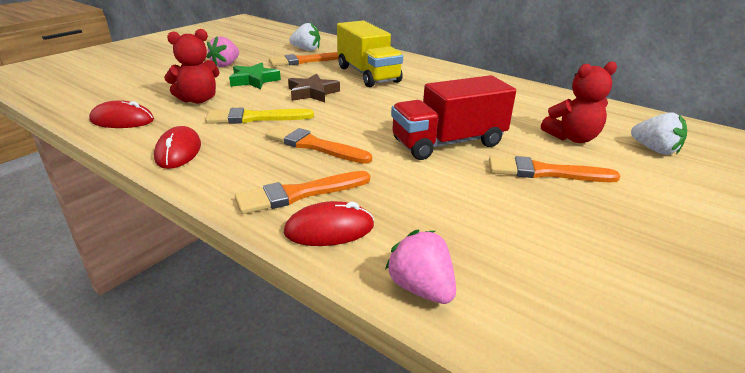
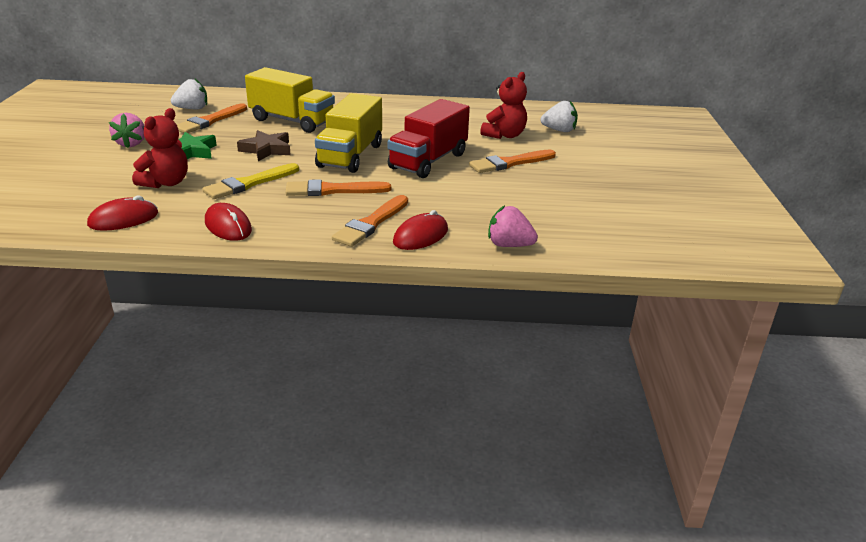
camera: 35 degrees left, 0 degrees up
(376, 116) = (350, 156): none -> yellow truck

